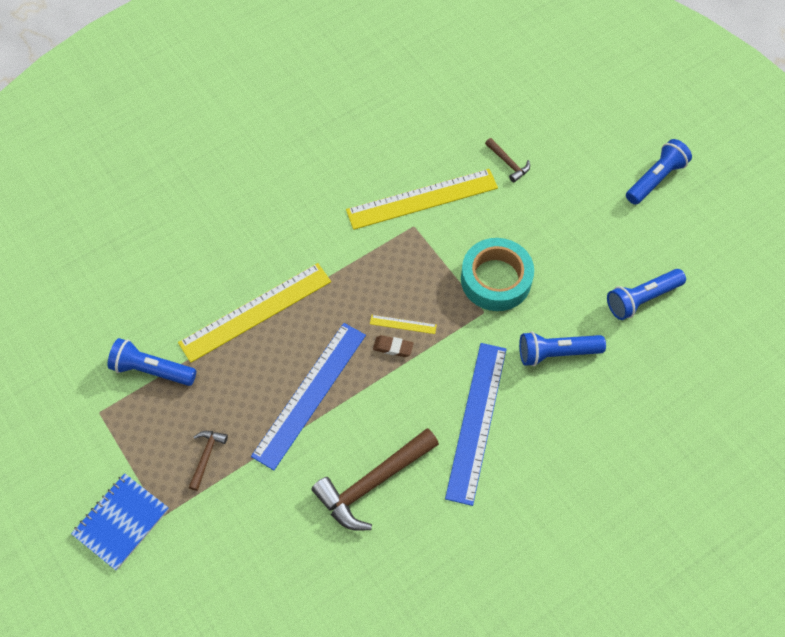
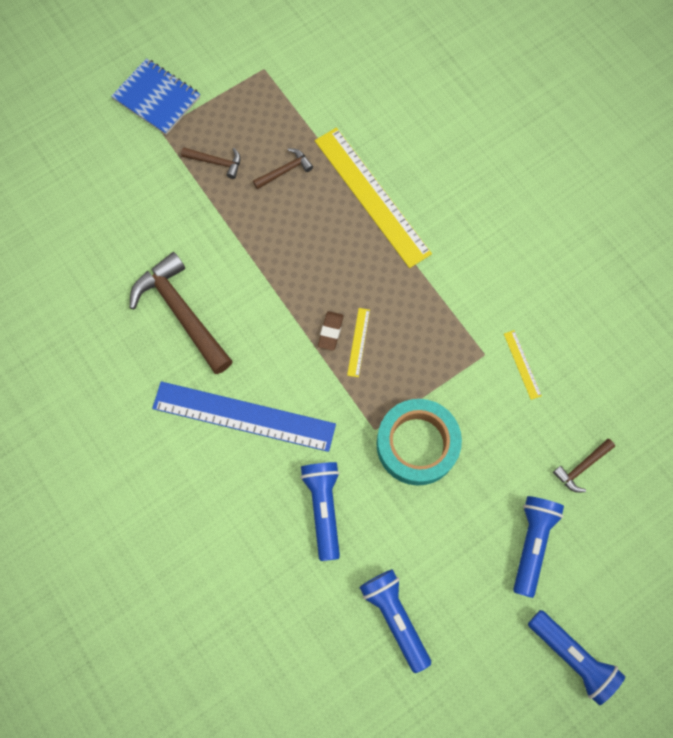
camera: 90 degrees right, 10 degrees up
(152, 370) = (307, 108): blue flashlight -> blue flashlight (532, 543)
(222, 389) = (285, 171): none -> brown hammer
(310, 394) = (278, 252): blue ruler -> none
(422, 199) = (522, 364): yellow ruler -> yellow ruler, size x0.41

